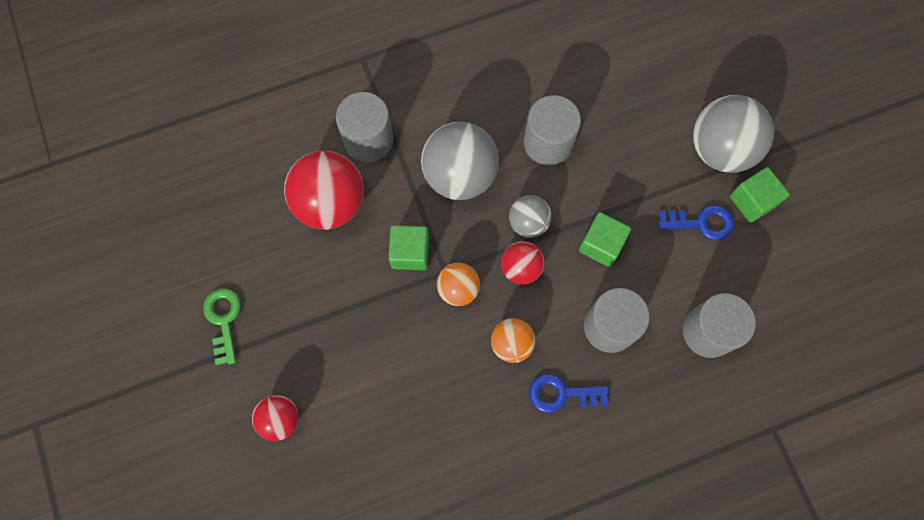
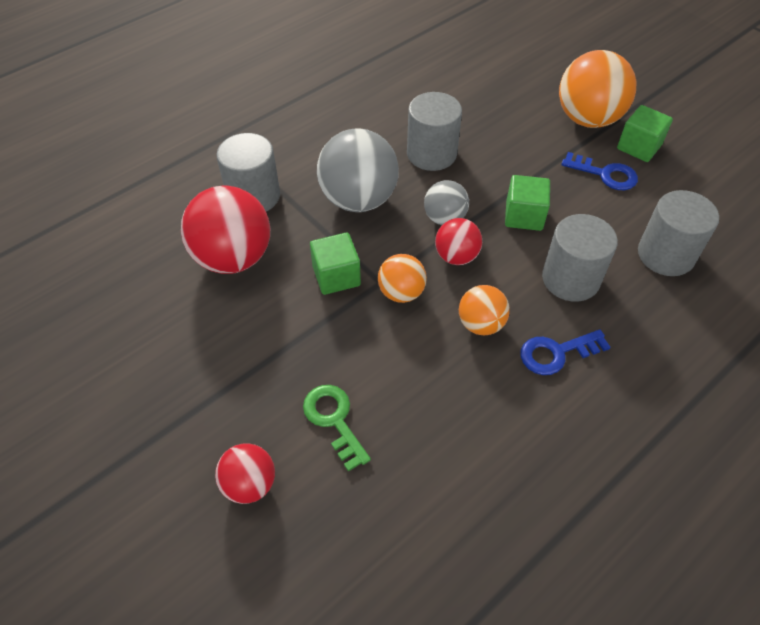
camera: 20 degrees left, 20 degrees down
(224, 320) = (146, 401): green key -> green key (334, 420)
(701, 223) = (605, 174): blue key -> blue key turned 45 degrees clockwise
(720, 149) = (588, 119): grey ball -> orange ball

